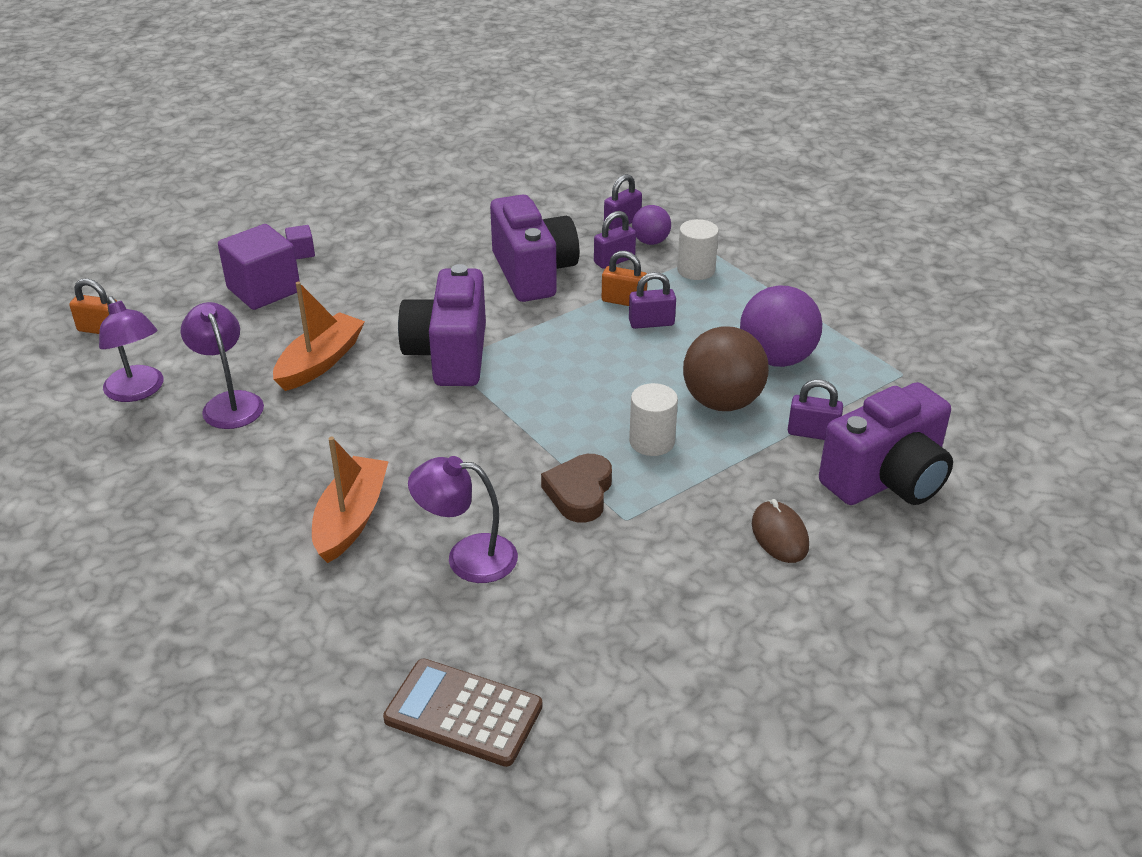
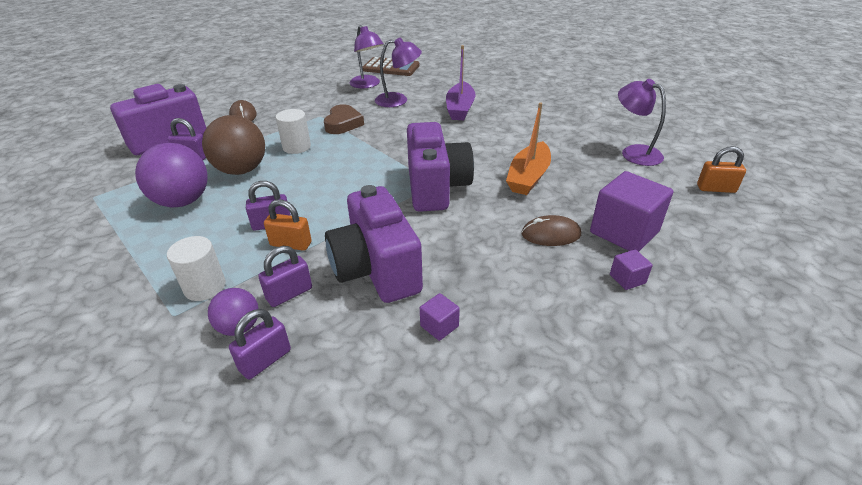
camera: 175 degrees right, 0 degrees up
(229, 403) = (568, 150): purple lamp -> purple lamp (367, 85)
(343, 293) = (551, 234): none -> brown mouse
(351, 519) = (460, 108): orange boat -> purple boat
(484, 233) = (439, 326): none -> purple cube

